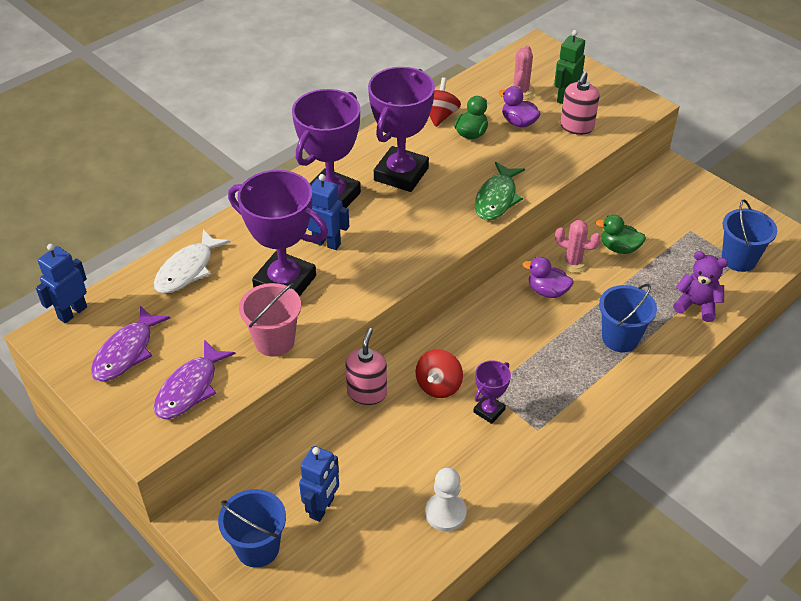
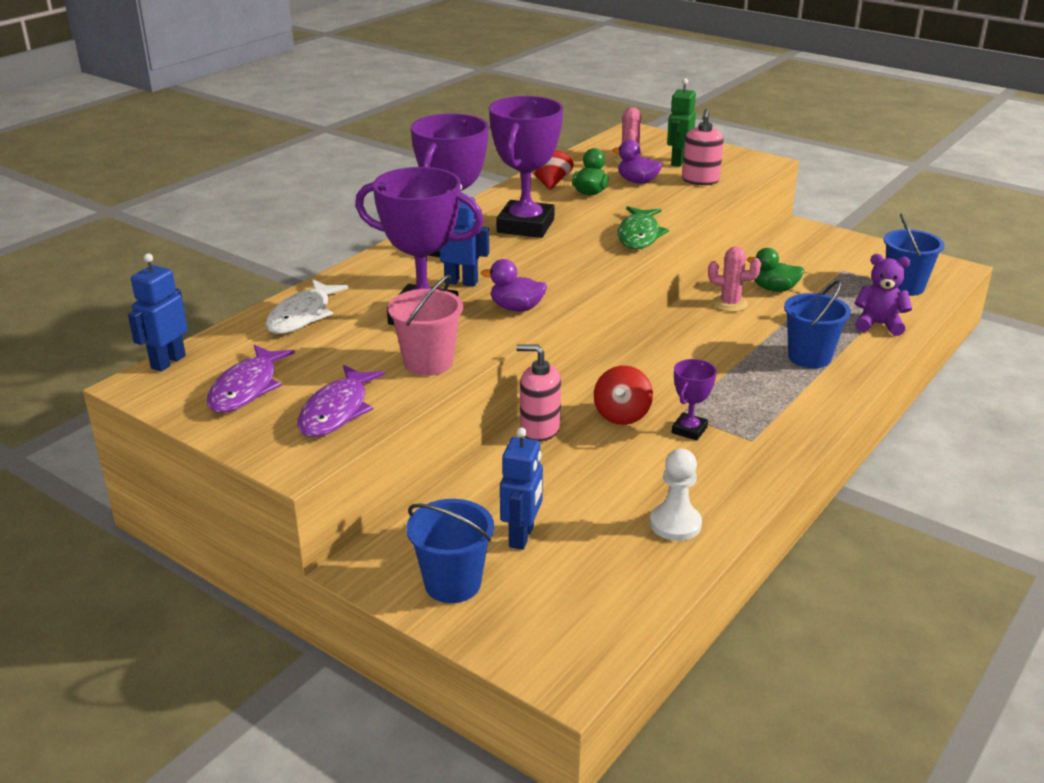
camera: 10 degrees left, 15 degrees down
(367, 393) = (539, 429): pink soap dispenser -> pink soap dispenser turned 75 degrees counterclockwise
(547, 291) = (712, 328): purple duck -> purple duck (516, 308)

